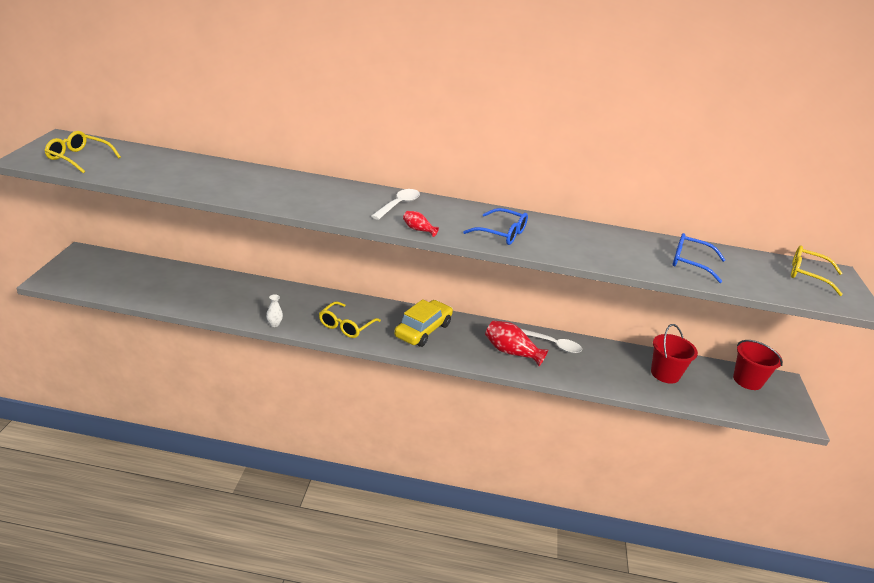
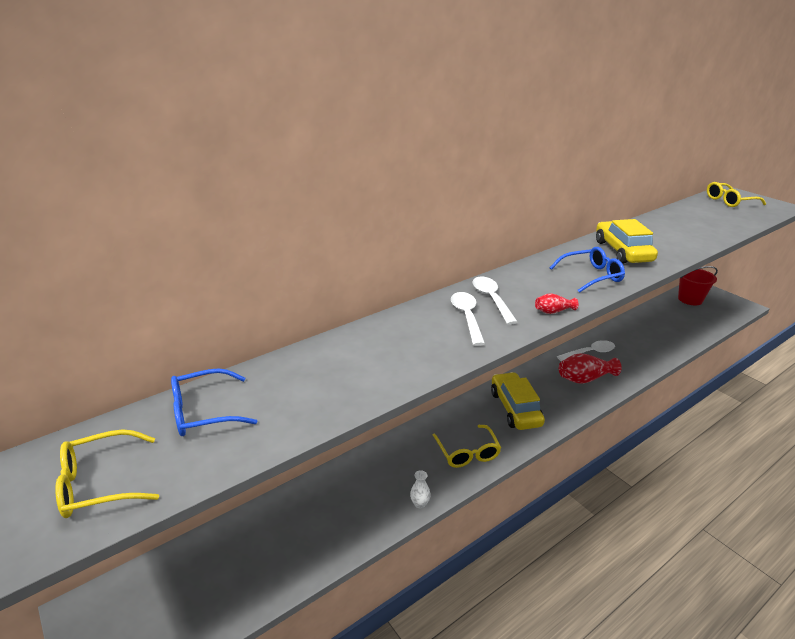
camera: 40 degrees left, 0 degrees up
(360, 202) = (467, 317): none -> white spoon
(573, 239) = (622, 251): none -> yellow car
(665, 374) = (662, 326): red bucket -> none
(690, 263) = (691, 228): blue glasses -> blue glasses (204, 412)

